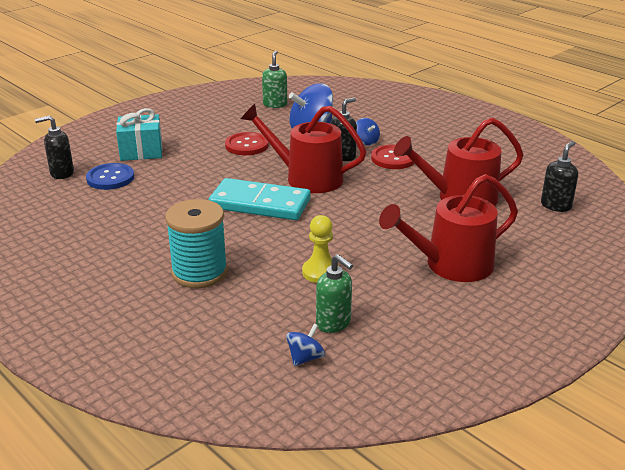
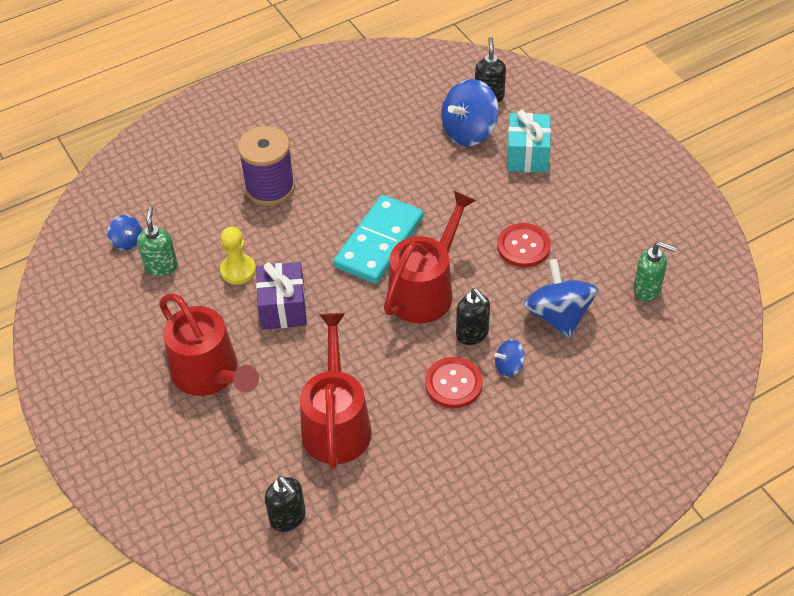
camera: 105 degrees right, 20 degrees up
(110, 178) = (469, 131): blue button -> blue spinning top
(199, 272) = (270, 188): turquoise spool -> purple spool
(334, 323) = (161, 266): green soap dispenser -> green soap dispenser turned 120 degrees clockwise
(356, 239) = (283, 308): none -> purple gift
(451, 265) = (210, 374): red watering can -> red watering can turned 150 degrees clockwise

